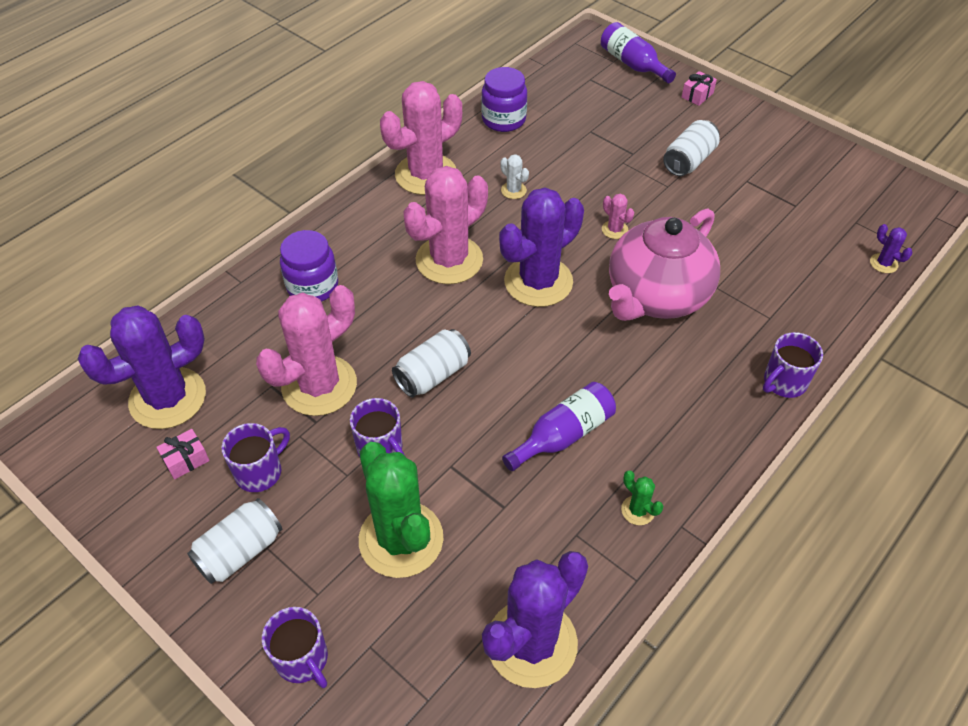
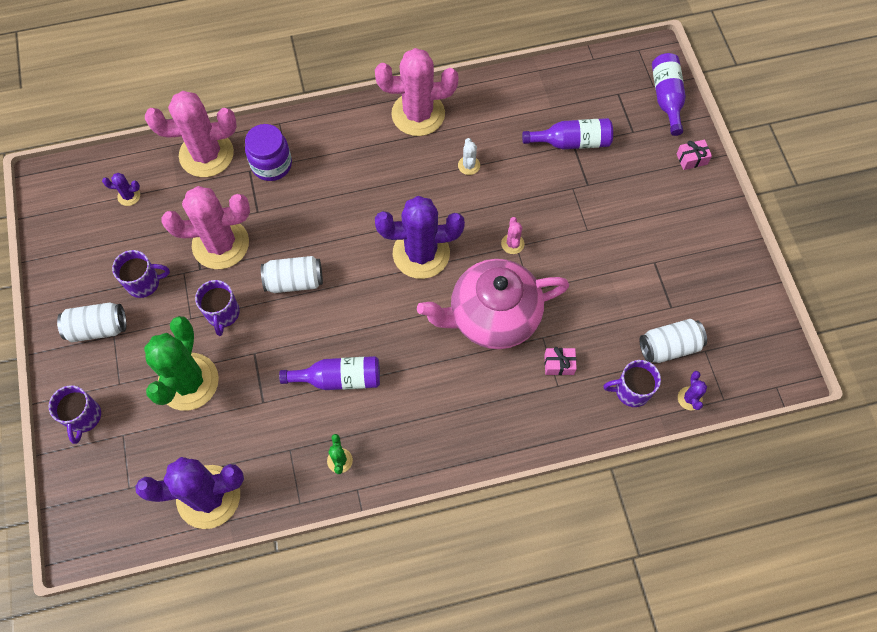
camera: 35 degrees right, 15 degrees up
(168, 398) = (129, 196): purple cactus -> purple cactus, size x0.41
(186, 460) = (110, 247): pink gift -> pink gift (559, 364)
(449, 260) = (375, 198): pink cactus -> pink cactus (206, 154)
(503, 120) = (516, 96): purple jar -> none
(587, 130) = (571, 142): none -> purple bottle
(688, 161) = (625, 217): white can -> white can (669, 347)
(783, 382) = (518, 439): purple mug -> purple mug (631, 391)

